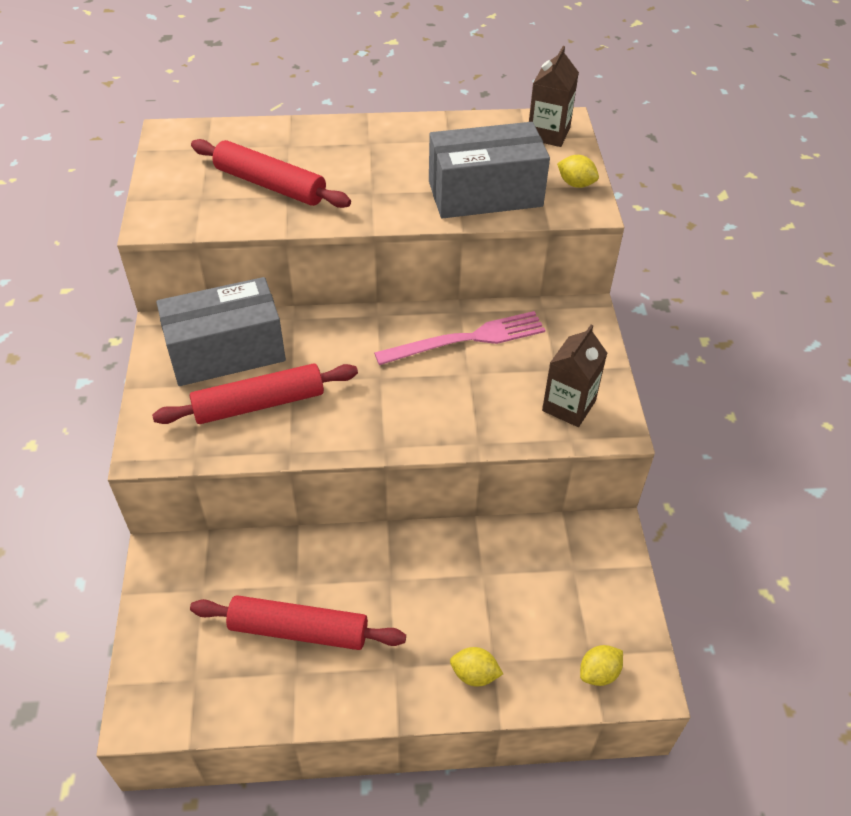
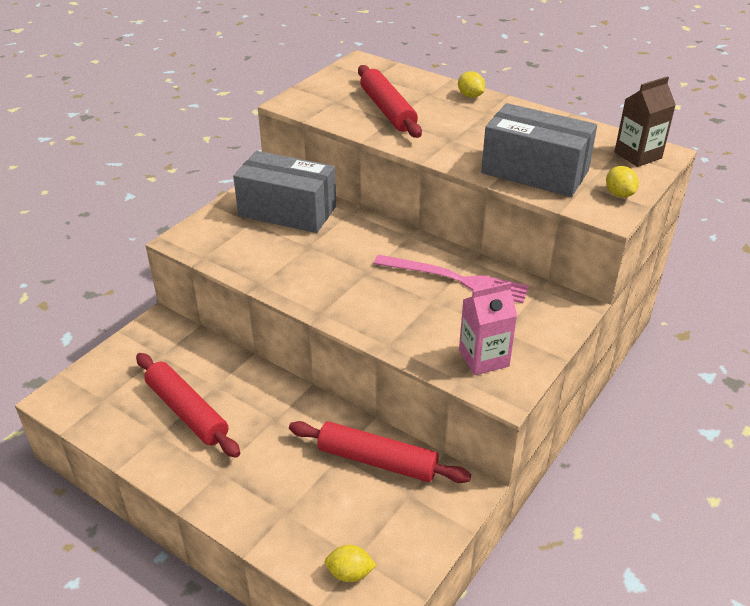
camera: 40 degrees right, 10 degrees down
(259, 404) = (273, 248): red rolling pin -> red rolling pin (377, 461)
(474, 674) = (263, 512): yellow lemon -> yellow lemon (470, 96)
(568, 406) = (483, 358): brown carton -> pink carton

